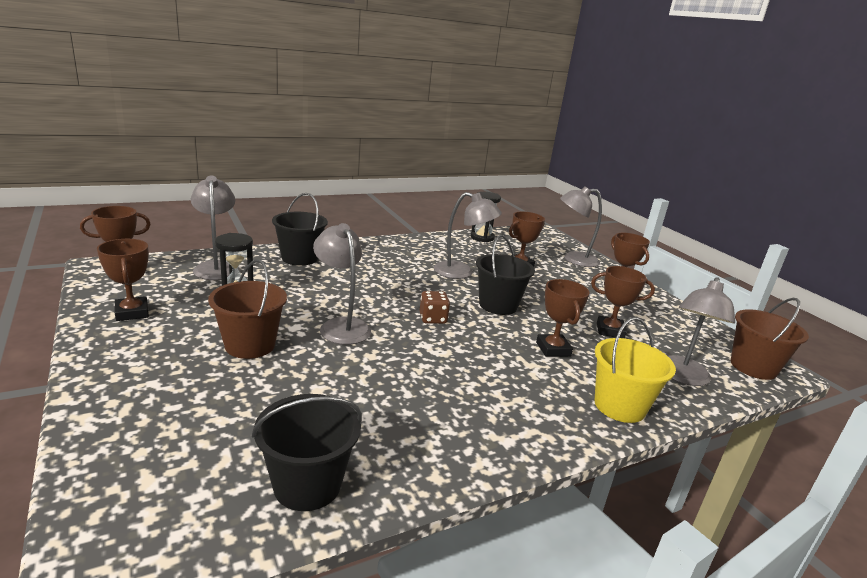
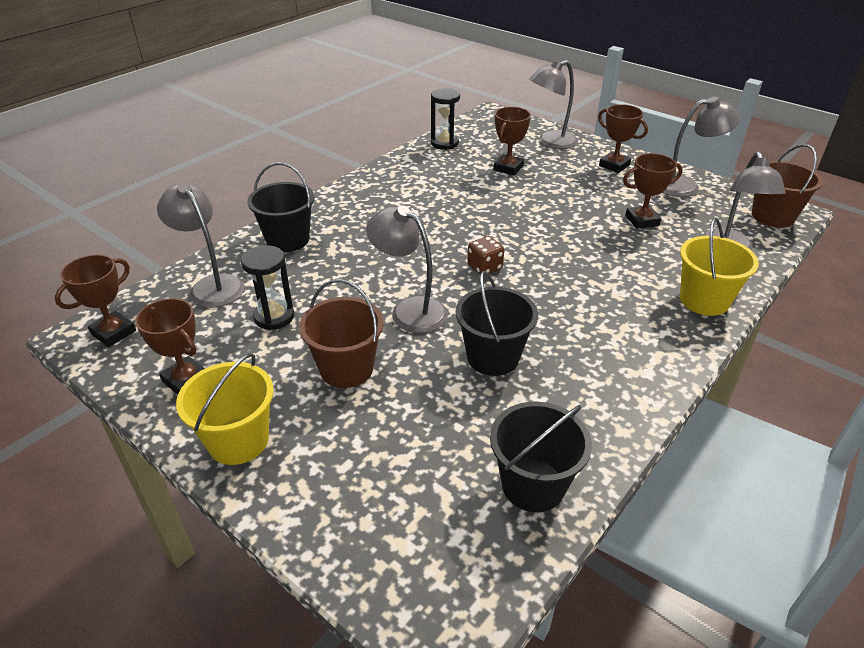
camera: 20 degrees left, 15 degrees up
(119, 360) = (238, 441): none -> yellow bucket
(461, 272) = (463, 198): grey lamp -> grey lamp (685, 186)
(498, 305) = (528, 228): black bucket -> black bucket (493, 357)
(553, 349) = (612, 261): brown trophy -> none

